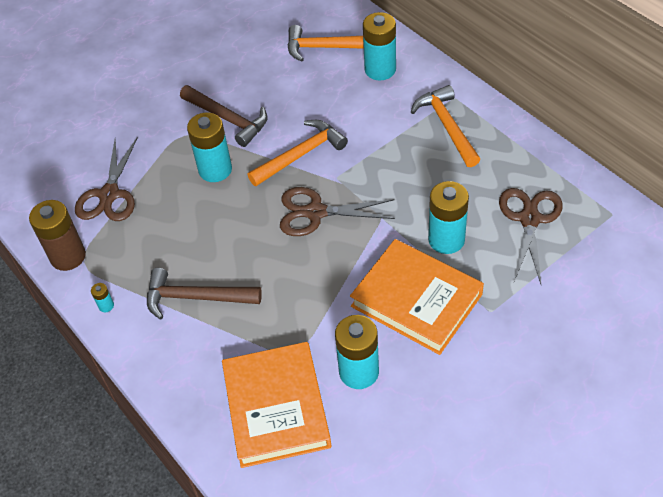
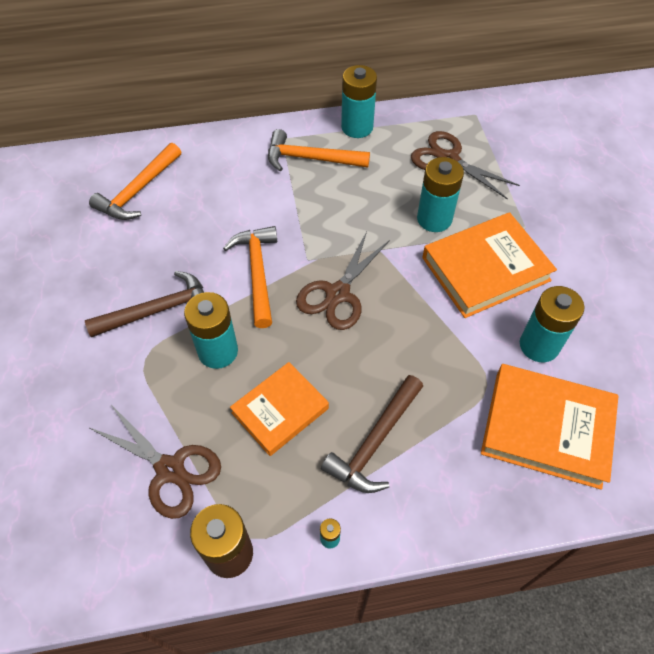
camera: 65 degrees left, 5 degrees up
(188, 229) = (280, 410): none -> orange book
(380, 70) = (204, 168): turquoise battery -> turquoise battery (357, 127)

